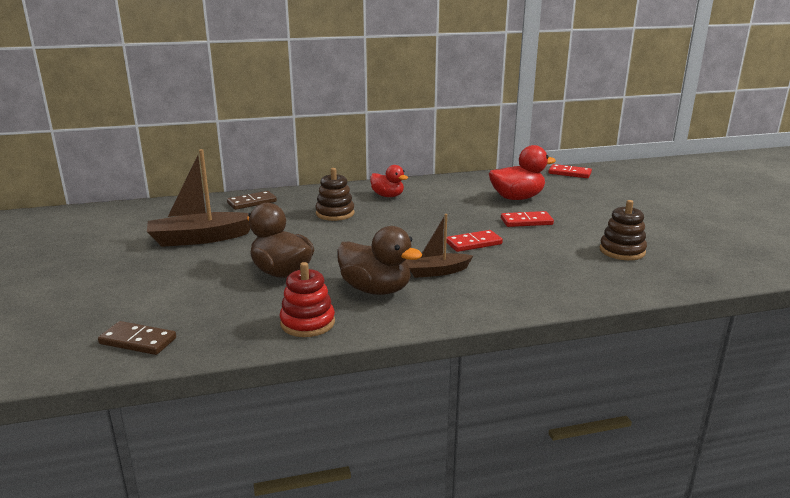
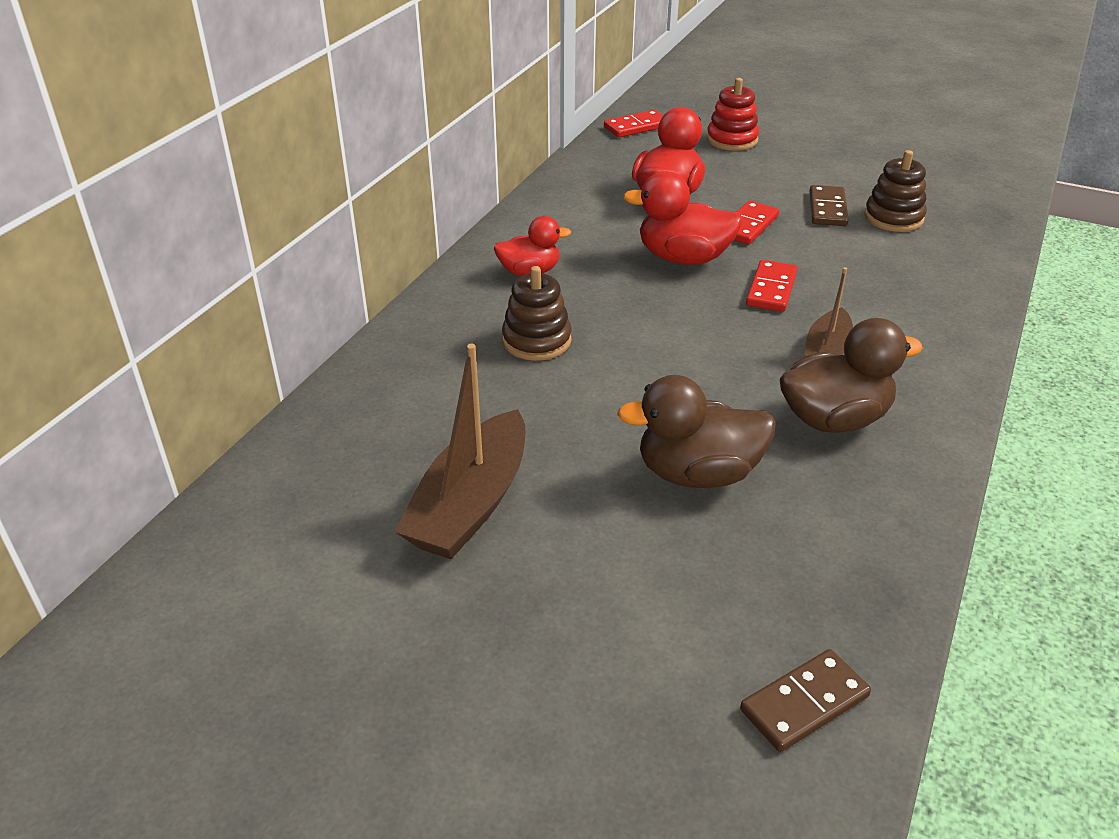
camera: 50 degrees left, 15 degrees up
(252, 202) = (380, 394): brown domino -> brown domino (827, 209)
(307, 323) = (882, 515): red stacking toy -> red stacking toy (732, 140)
(463, 218) = (683, 258): none -> red duck

